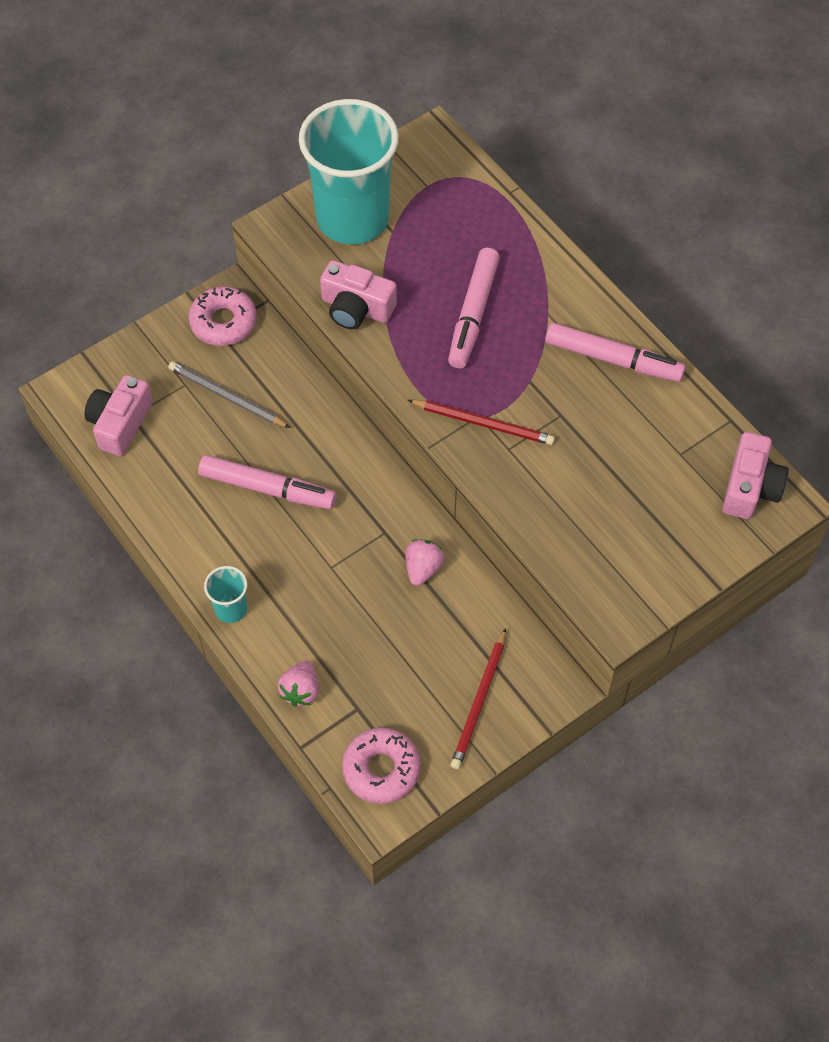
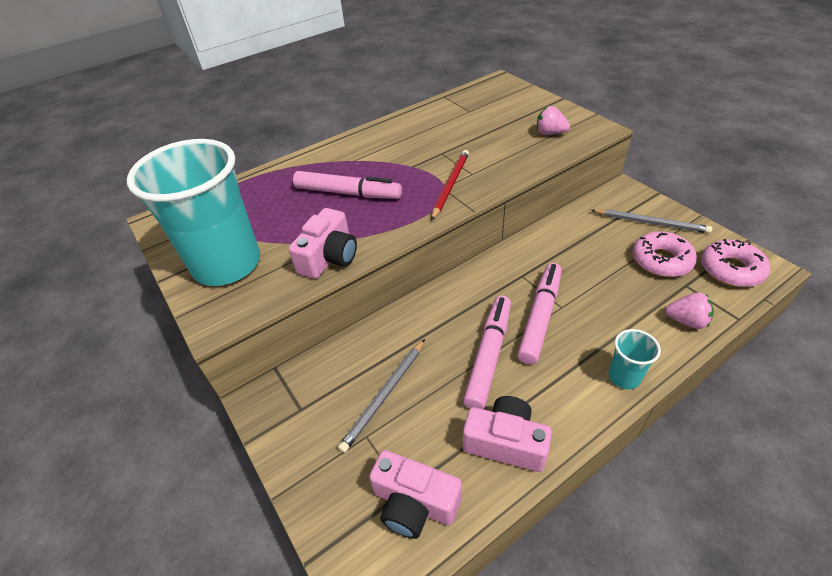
camera: 85 degrees left, 15 degrees down
(223, 322) = (292, 404): pink donut -> pink donut (661, 260)
(423, 568) = (550, 253): pink strawberry -> pink strawberry (550, 133)
(479, 702) = (651, 223): red pencil -> grey pencil
(613, 359) = (396, 134): pink marker -> pink marker (540, 317)
(750, 487) = (491, 90): pink camera -> pink camera (505, 442)

